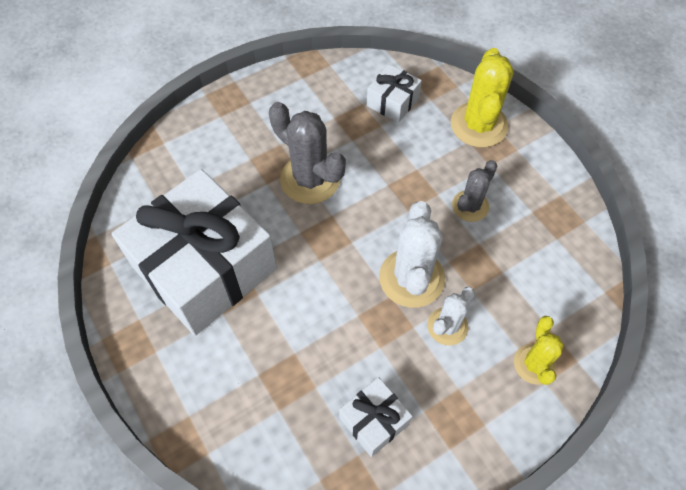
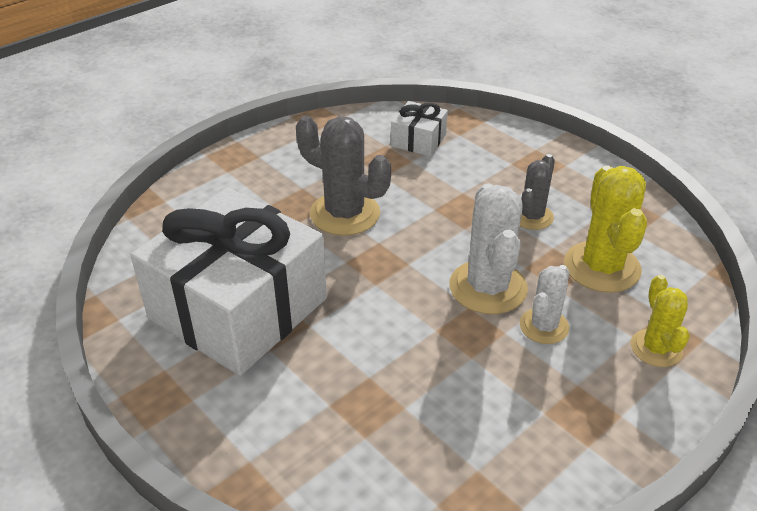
camera: 10 degrees left, 20 degrees down
(374, 421) = (486, 431): white gift -> none
(479, 125) = (517, 149): yellow cactus -> yellow cactus (602, 267)

